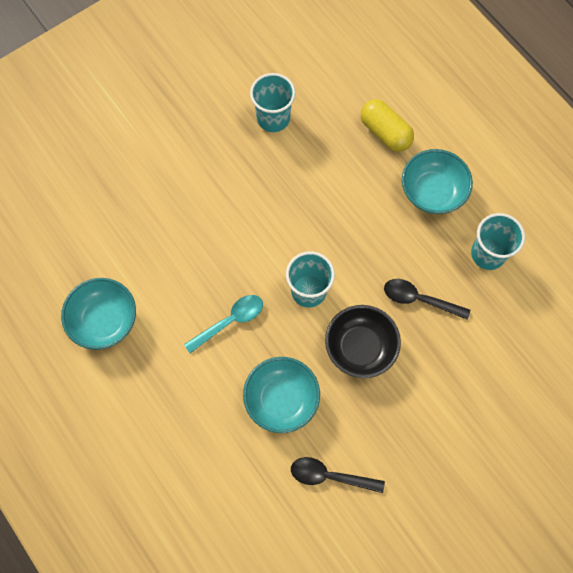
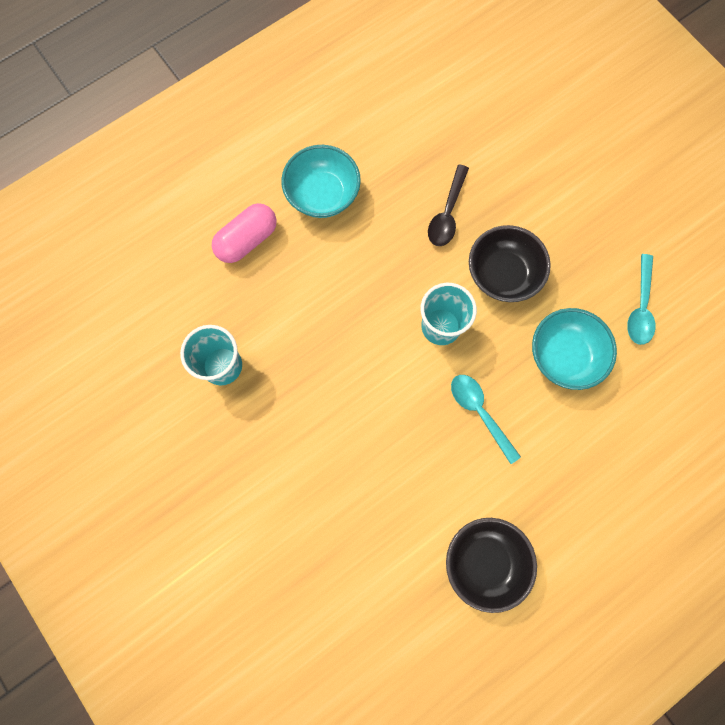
camera: 90 degrees left, 5 degrees up
(104, 320) = (485, 561): turquoise bowl -> black bowl
(330, 476) = (640, 306): black spoon -> turquoise spoon
(385, 132) = (247, 240): yellow capsule -> pink capsule
(488, 254) = (394, 144): turquoise cup -> none

